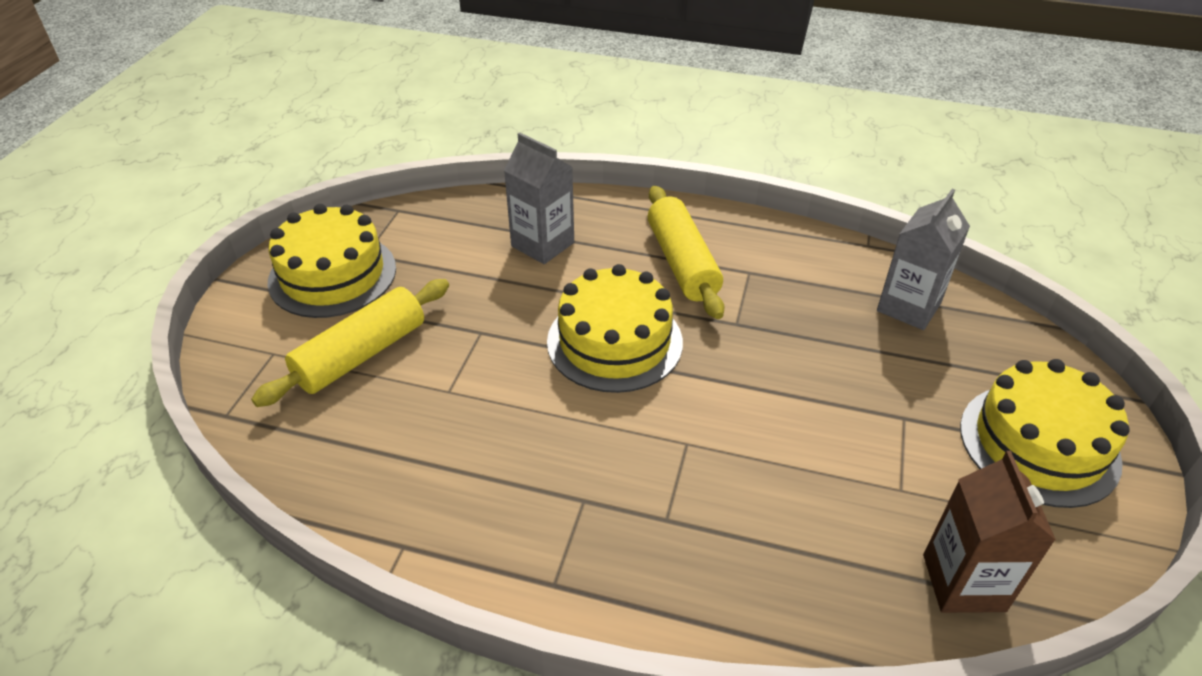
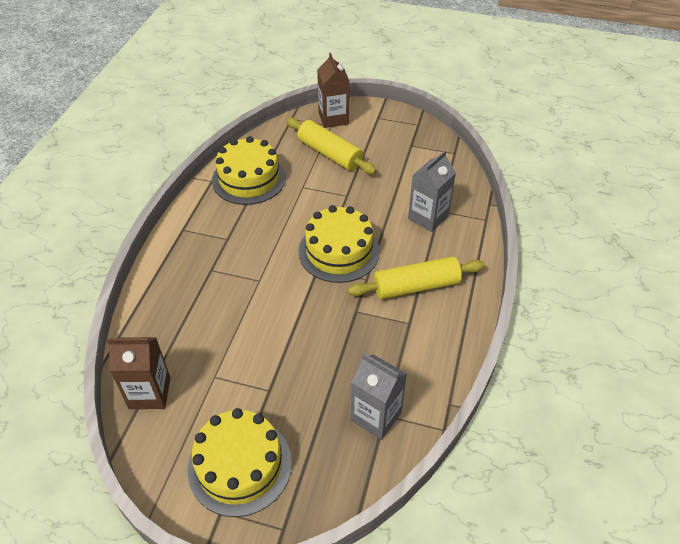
camera: 90 degrees right, 5 degrees up
(251, 350) = (333, 118): none -> brown carton
(332, 275) = (391, 136): yellow cake -> yellow cake (249, 179)

